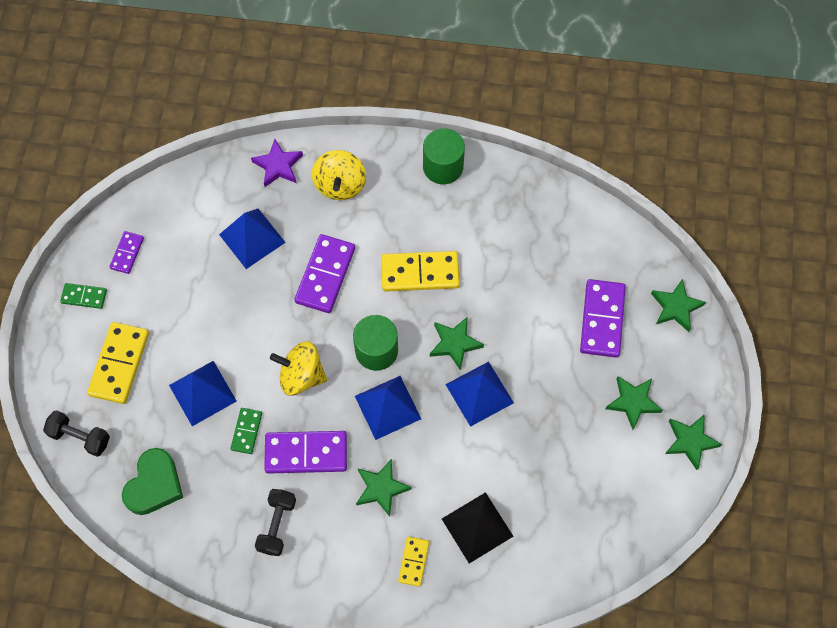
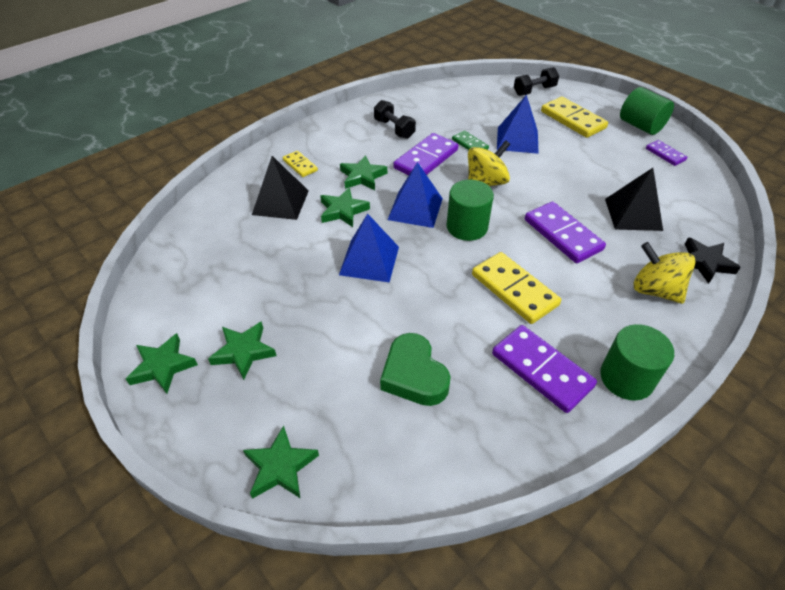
camera: 130 degrees right, 20 degrees down
(84, 296) = (640, 126): green domino -> green cylinder
(154, 485) = (474, 101): green heart -> green heart (414, 375)
(252, 238) = (633, 214): blue pyramid -> black pyramid
(278, 166) = (705, 263): purple star -> black star
(420, 273) = (514, 290): yellow domino -> yellow domino turned 75 degrees counterclockwise
(455, 343) = (426, 272): green star -> green star (343, 211)
(602, 319) = (338, 389): purple domino -> purple domino (541, 370)

